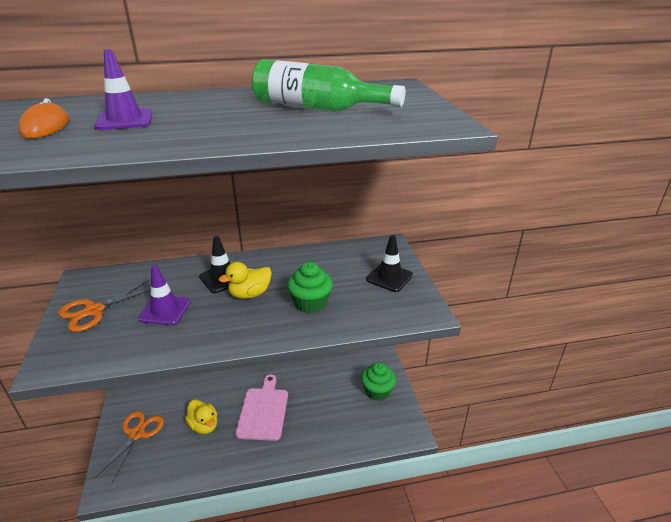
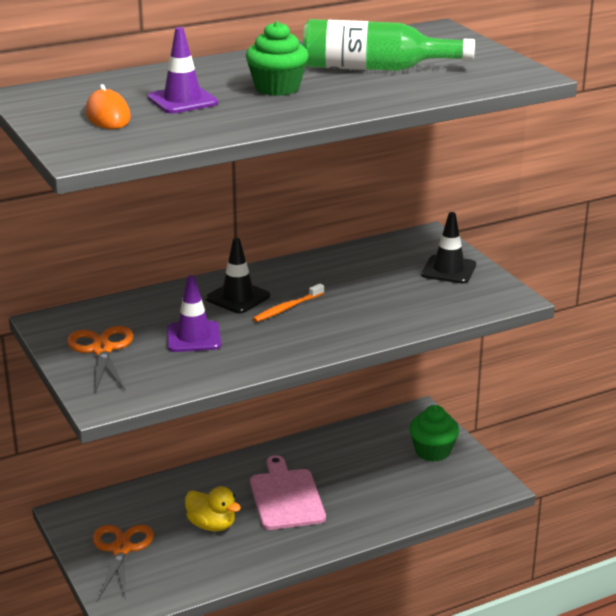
camera: 15 degrees left, 5 degrees down
(94, 311) = (102, 350): orange scissors -> orange scissors turned 135 degrees clockwise
(250, 294) = (287, 308): yellow duck -> orange toothbrush
(310, 303) = (369, 307): green cupcake -> green cupcake (277, 88)

